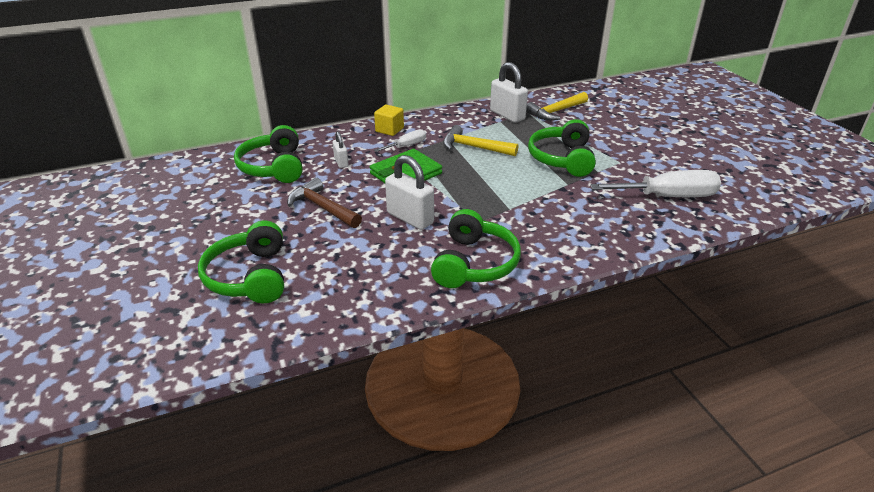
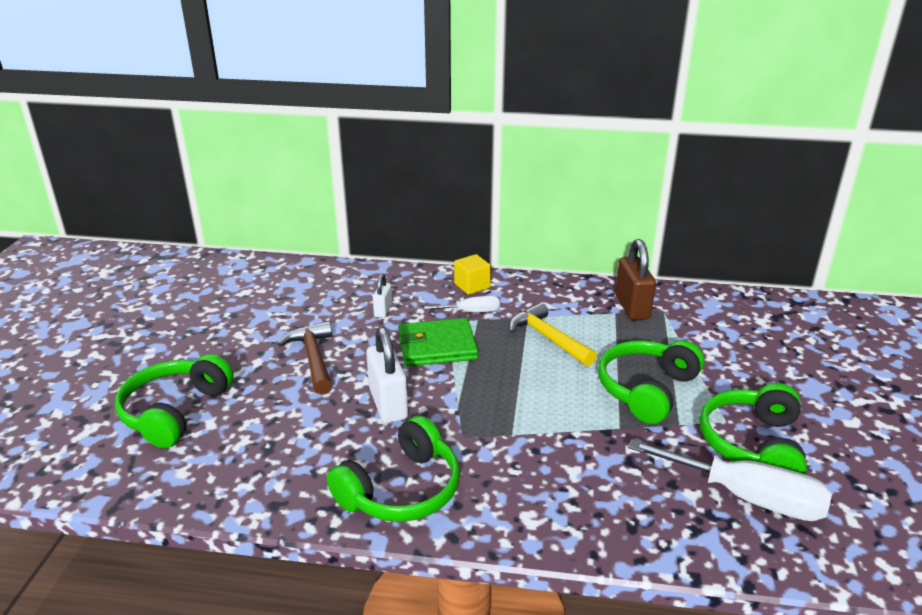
camera: 30 degrees right, 5 degrees down
(274, 167) = (313, 295): green headphones -> green headphones (752, 444)
(507, 115) = (632, 307): white padlock -> brown padlock
(555, 112) = (702, 321): yellow hammer -> none

